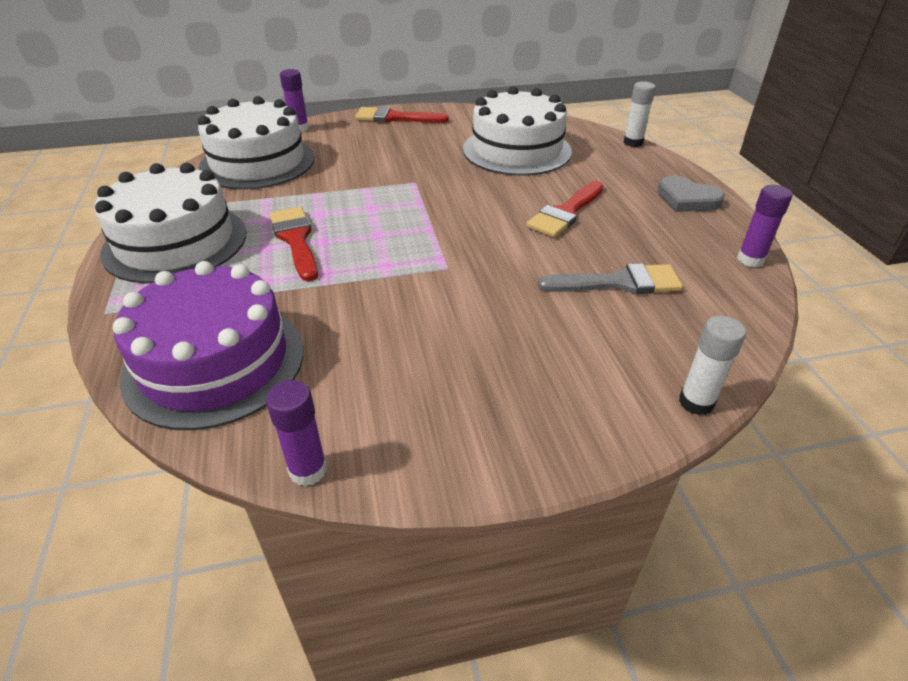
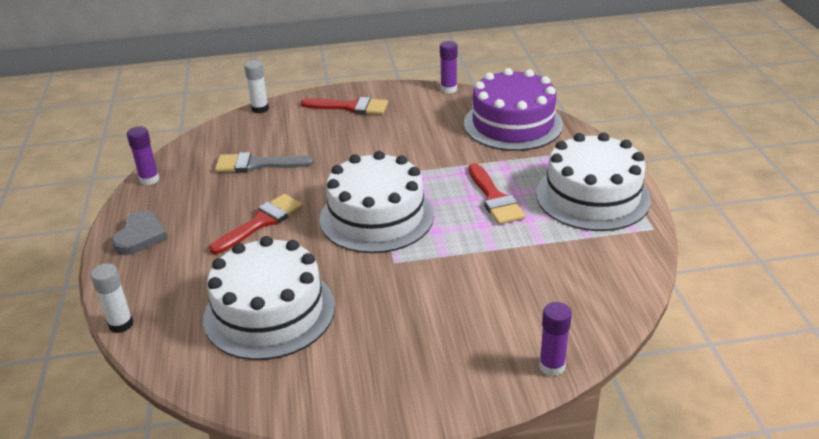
camera: 175 degrees left, 5 degrees down
(257, 162) = (574, 295): white cake -> white cake (376, 217)
(395, 118) = (418, 392): red brush -> red brush (350, 107)
(687, 199) = (140, 236): grey heart -> grey heart turned 60 degrees clockwise

